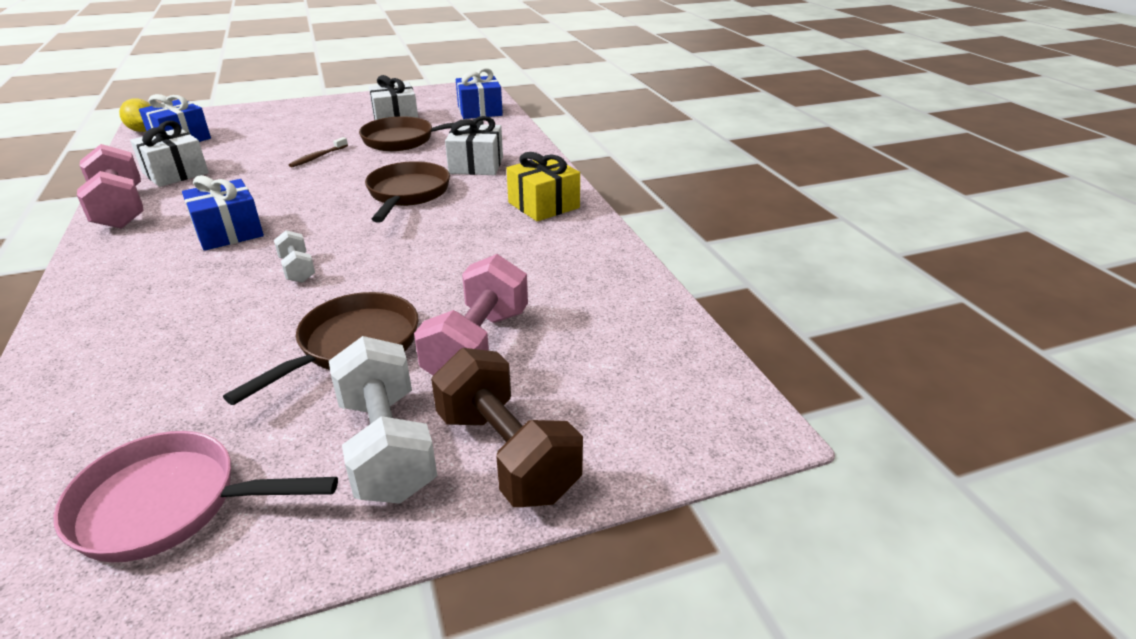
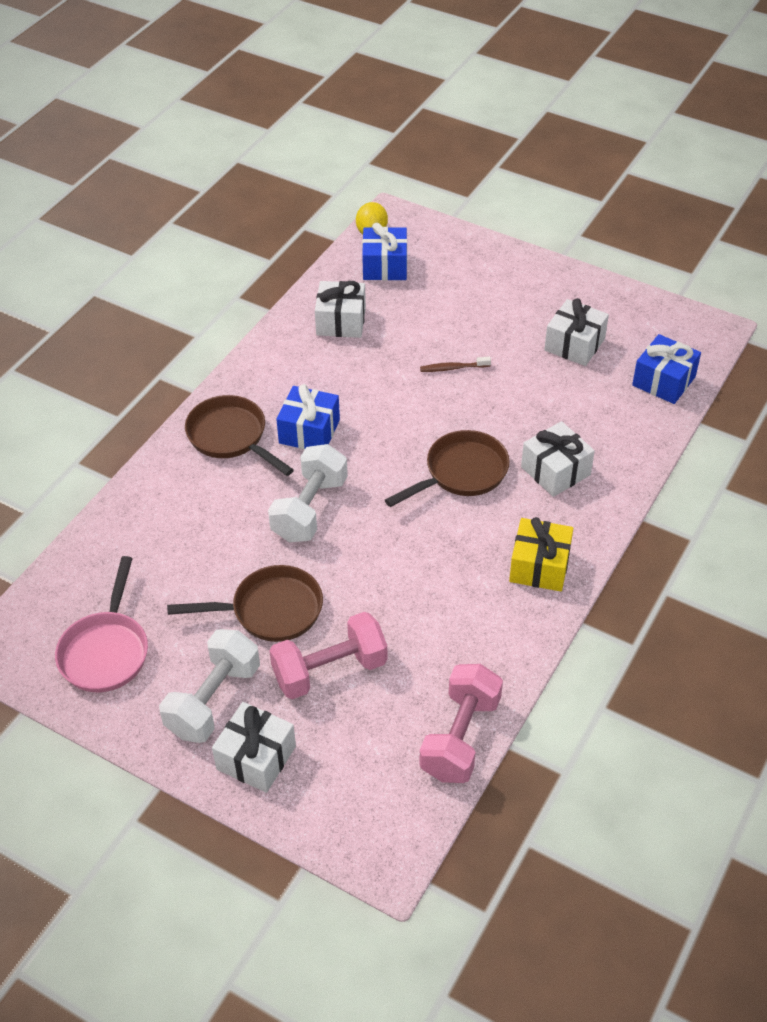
camera: 50 degrees right, 15 degrees up
(120, 209) = (273, 351): pink dumbbell -> pink dumbbell (460, 737)
(170, 505) = (106, 651): pink pan -> pink pan turned 135 degrees counterclockwise
(297, 269) = (310, 509): white dumbbell -> white dumbbell, size x1.94
(404, 140) = (543, 388): brown pan -> brown pan (231, 437)
(506, 455) = (256, 757): brown dumbbell -> white gift

